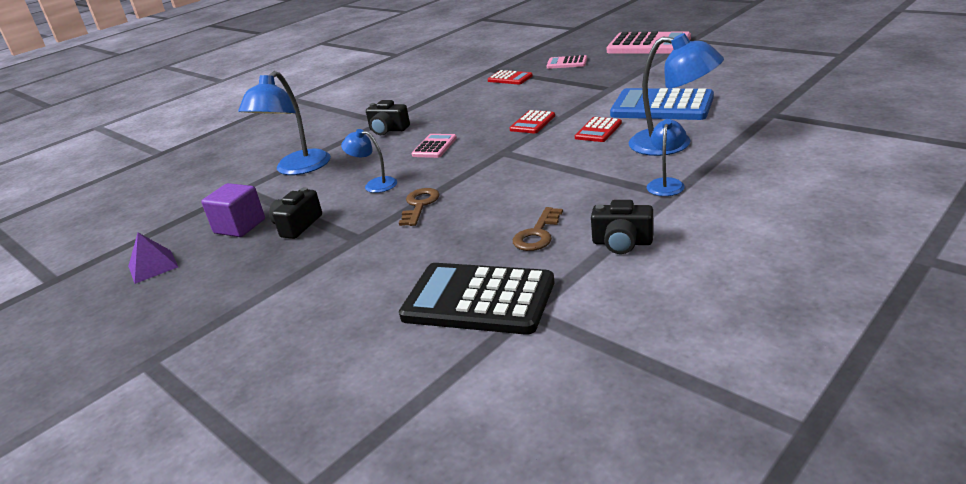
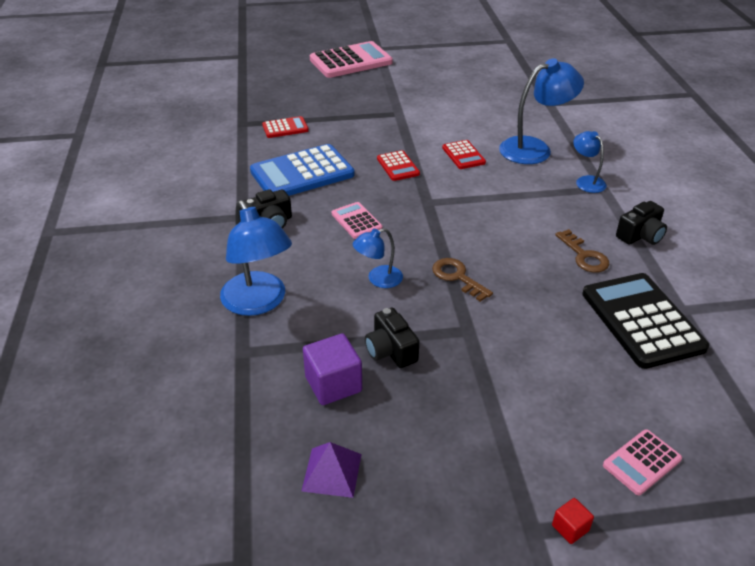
camera: 55 degrees left, 10 degrees up
(162, 377) = (570, 528): none -> red cube
(478, 299) = (642, 320): black calculator -> black calculator turned 105 degrees clockwise
(567, 63) = (310, 97): pink calculator -> pink calculator (641, 462)
(662, 106) = (469, 118): blue calculator -> blue calculator (302, 173)

